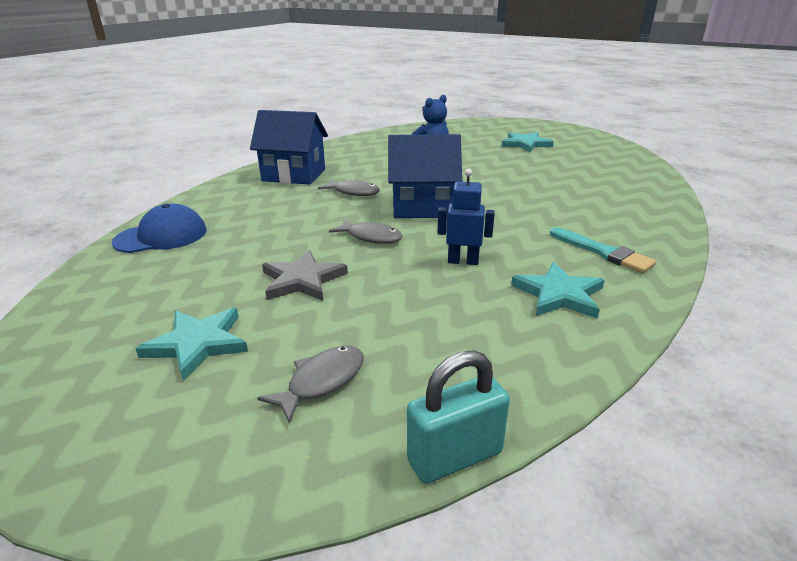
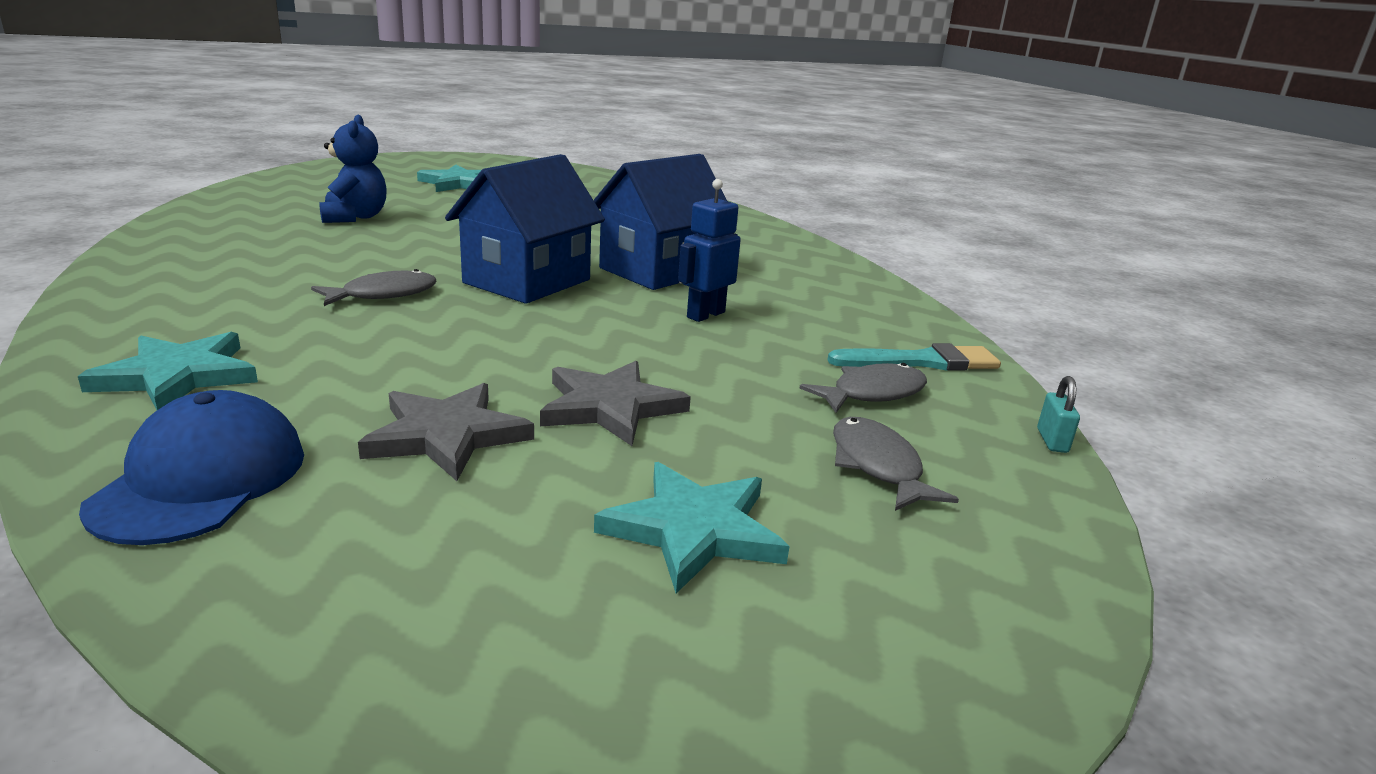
camera: 60 degrees left, 5 degrees down
(233, 258) = (446, 435): none -> grey star
(294, 175) = (201, 304): blue house -> blue house (658, 271)
(371, 237) = (557, 332): grey fish -> grey fish (872, 393)
(455, 457) = (1052, 441): turquoise padlock -> turquoise padlock, size x0.49
(559, 294) = (832, 307): turquoise star -> turquoise star (177, 376)
(603, 252) = (778, 264): turquoise brush -> turquoise brush (921, 362)

